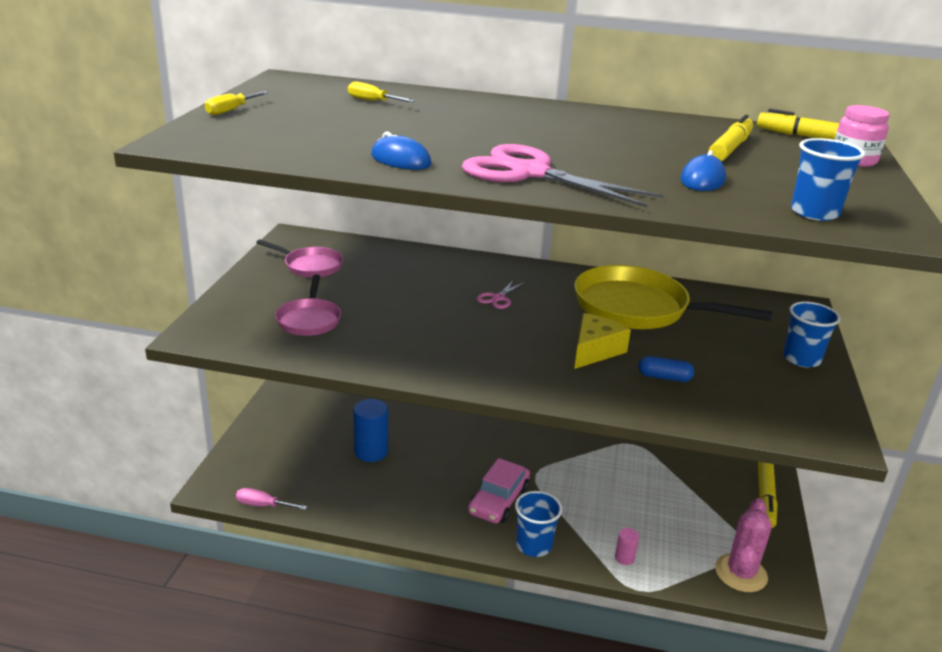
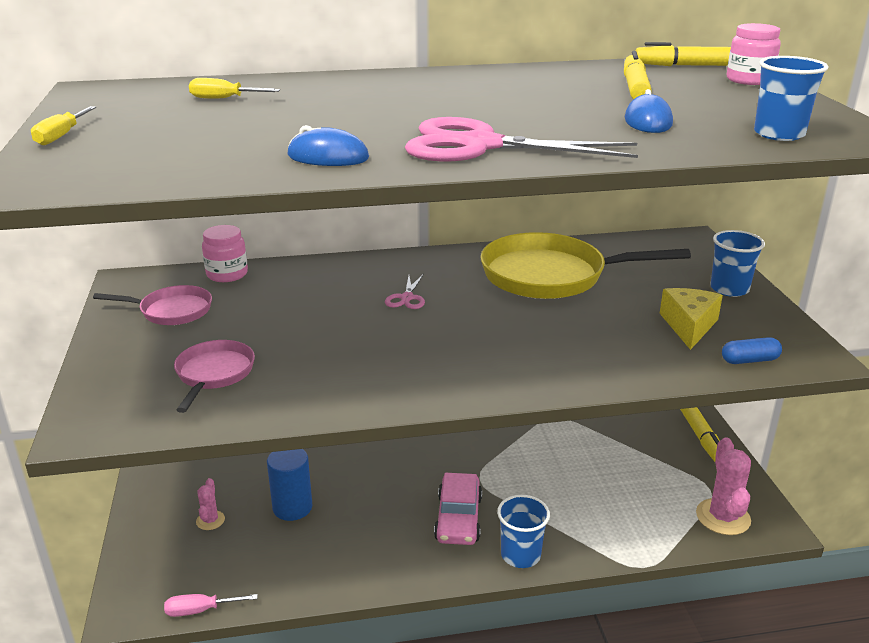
camera: 20 degrees left, 0 degrees up
(305, 443) = (210, 520): none -> pink cactus
(309, 320) = (214, 374): pink pan -> pink pan turned 150 degrees counterclockwise
(369, 247) = (227, 274): none -> pink jar
(594, 350) = (542, 329): yellow cheese -> yellow cheese (689, 326)
(624, 558) = (613, 538): pink cylinder -> none
(664, 377) = (626, 339): blue capsule -> blue capsule (749, 360)

